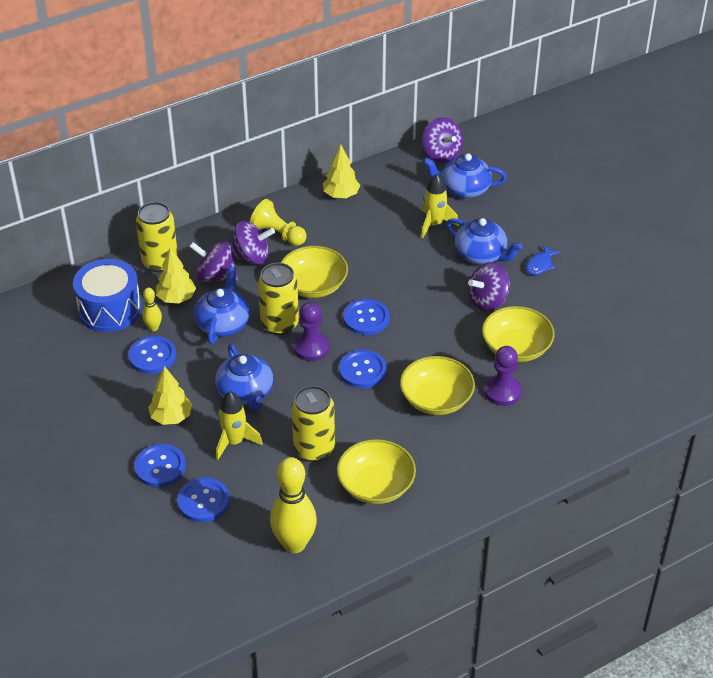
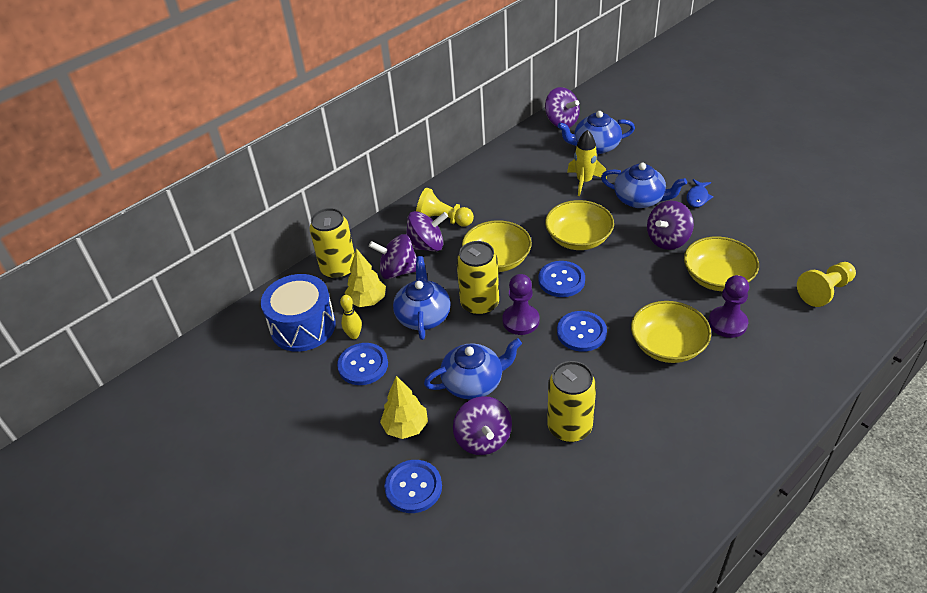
camera: 10 degrees left, 0 degrees up
(203, 501) = (476, 517): blue button -> none
(234, 442) = (483, 439): yellow rocket -> purple spinning top
(245, 393) = (474, 382): blue teapot -> blue teapot turned 75 degrees counterclockwise
(294, 544) = (596, 545): yellow bowling pin -> none
(341, 195) = (487, 173): yellow tree -> none
(376, 485) = (652, 453): yellow bowl -> yellow bowl (578, 238)
(612, 382) = (824, 291): none -> yellow pawn

